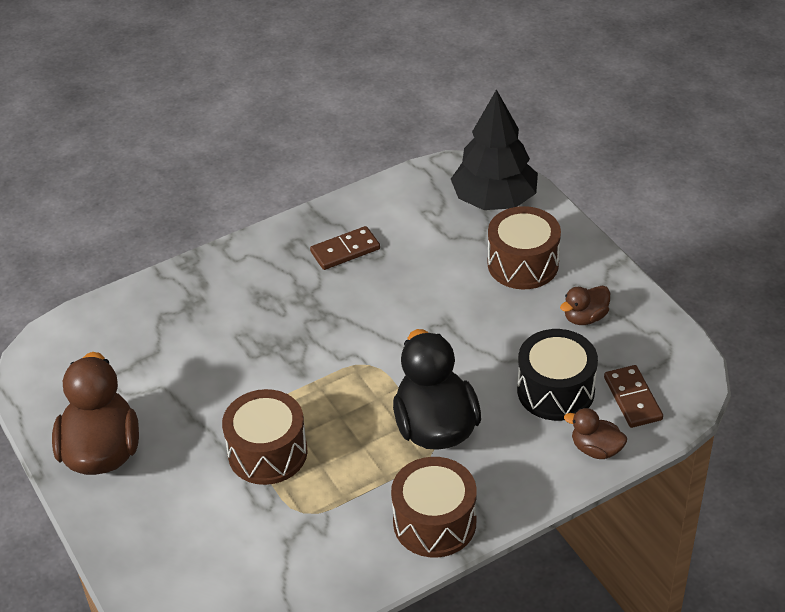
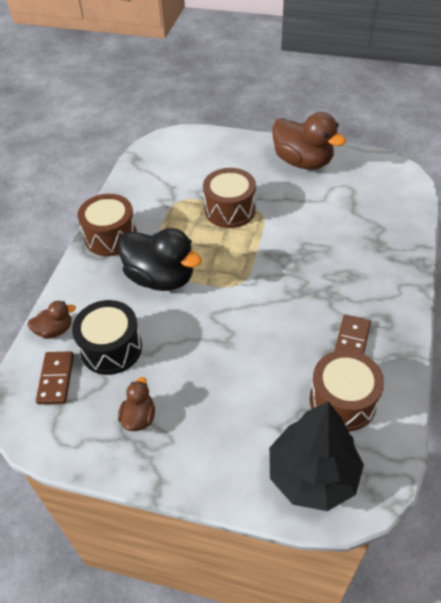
camera: 135 degrees right, 5 degrees up
(523, 264) = (226, 429): brown drum -> brown drum (342, 401)
(632, 398) = (56, 379): brown domino -> brown domino turned 60 degrees clockwise

